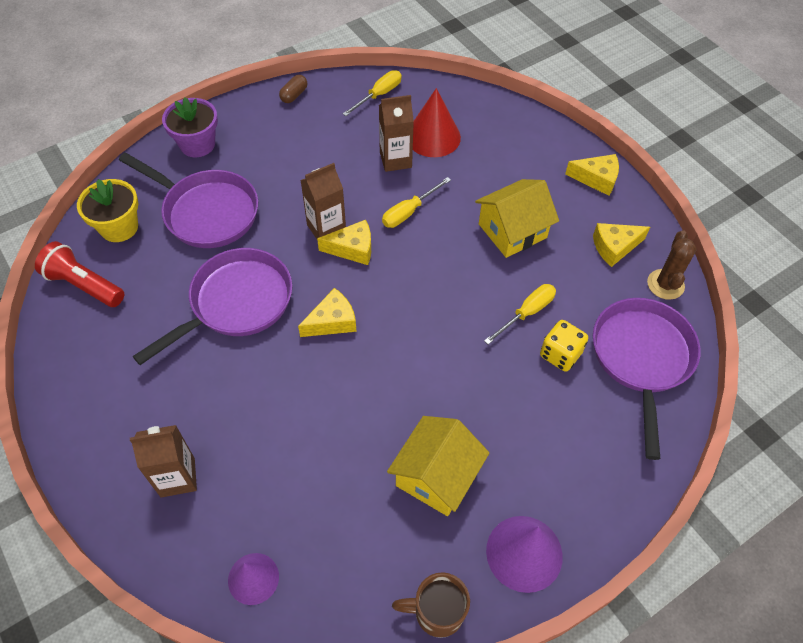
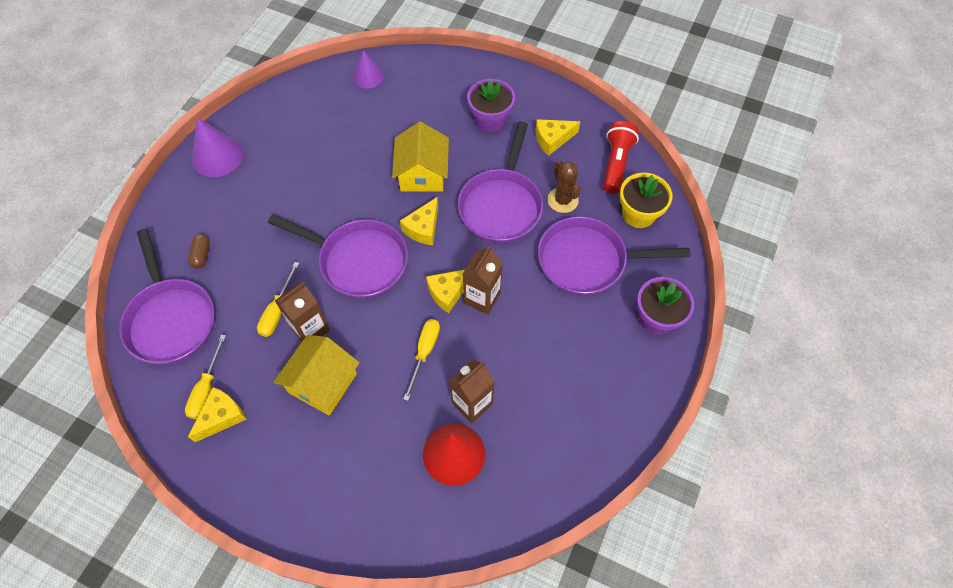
camera: 150 degrees right, 5 degrees up
(84, 285) = (616, 164): red flashlight -> red flashlight turned 75 degrees counterclockwise
(158, 413) = (490, 119): none -> purple flower pot
(177, 477) = (448, 96): brown carton -> brown carton (310, 329)
(294, 95) = (625, 427): brown capsule -> brown capsule (202, 255)
(379, 95) = (543, 480): yellow screwdriver -> yellow screwdriver (206, 389)
(420, 321) = (358, 261): none -> purple pan
(436, 476) = (291, 169): yellow house -> yellow house (422, 174)
(436, 612) = (257, 108): brown mug -> none
(560, 354) = (238, 290): yellow dice -> none
(596, 179) = (264, 493): yellow cheese -> yellow cheese (552, 139)
(665, 284) = (164, 400): brown cactus -> brown cactus (562, 200)

